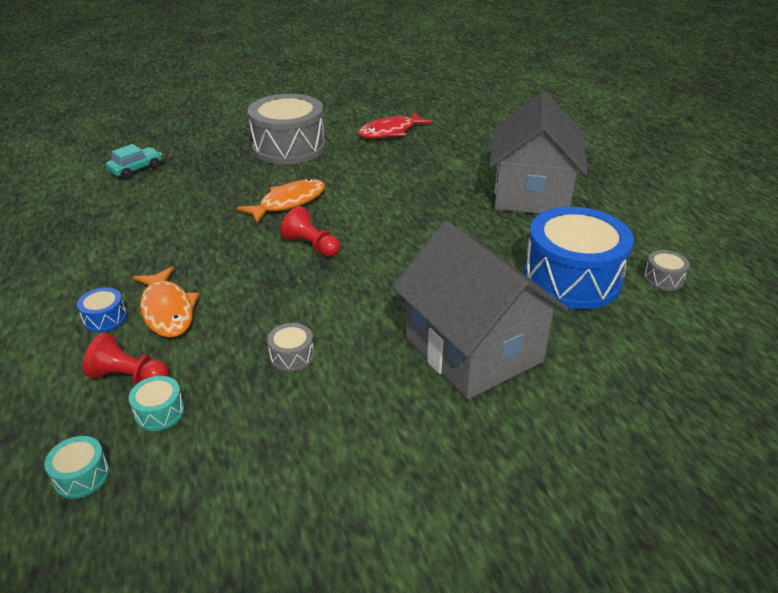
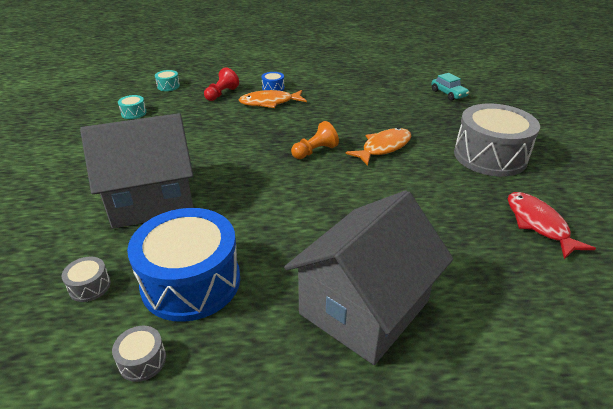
camera: 105 degrees right, 0 degrees up
(159, 412) = (190, 100): turquoise drum -> turquoise drum (133, 113)
(288, 202) = (383, 147): orange fish -> orange fish turned 105 degrees counterclockwise
(292, 356) = (201, 134): grey drum -> grey drum (90, 286)
(311, 246) = (315, 151): red pawn -> orange pawn
(531, 193) = (364, 307): grey house -> grey house turned 75 degrees counterclockwise

